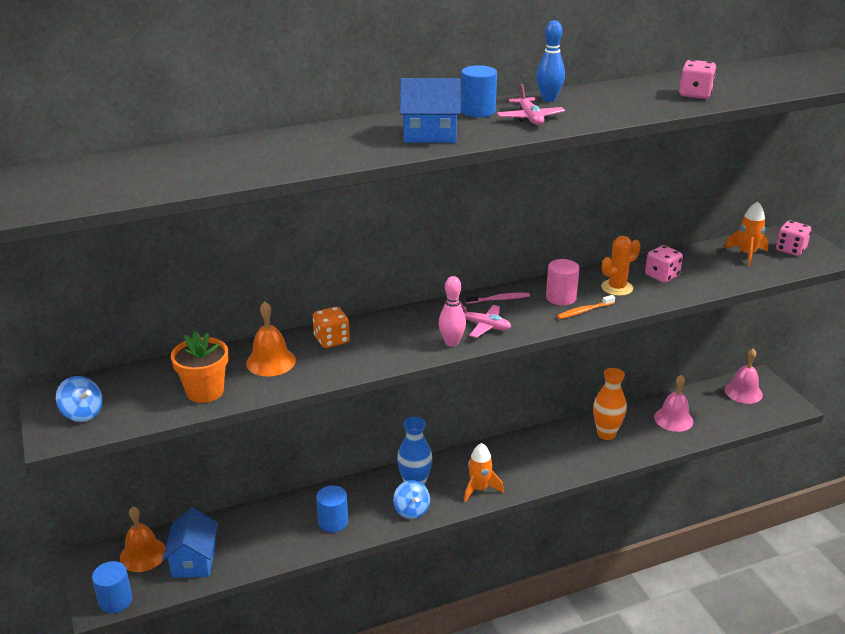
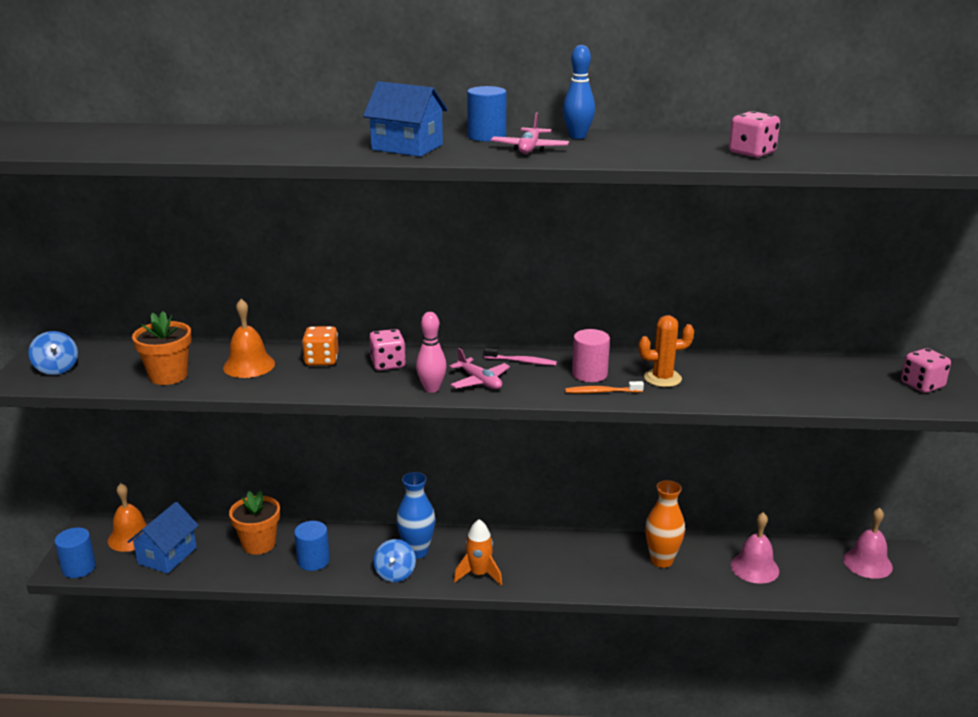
camera: 25 degrees right, 5 degrees down
(271, 522) = (259, 544): none -> orange flower pot
(662, 276) = (728, 378): pink dice -> pink dice (388, 364)
(746, 254) = (858, 378): orange rocket -> none

